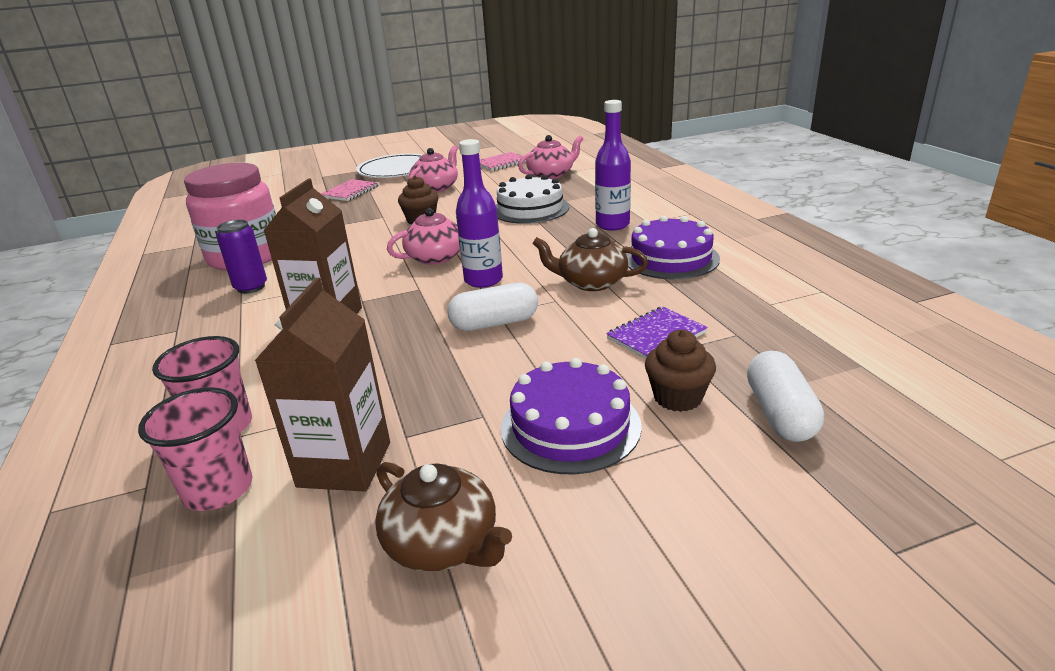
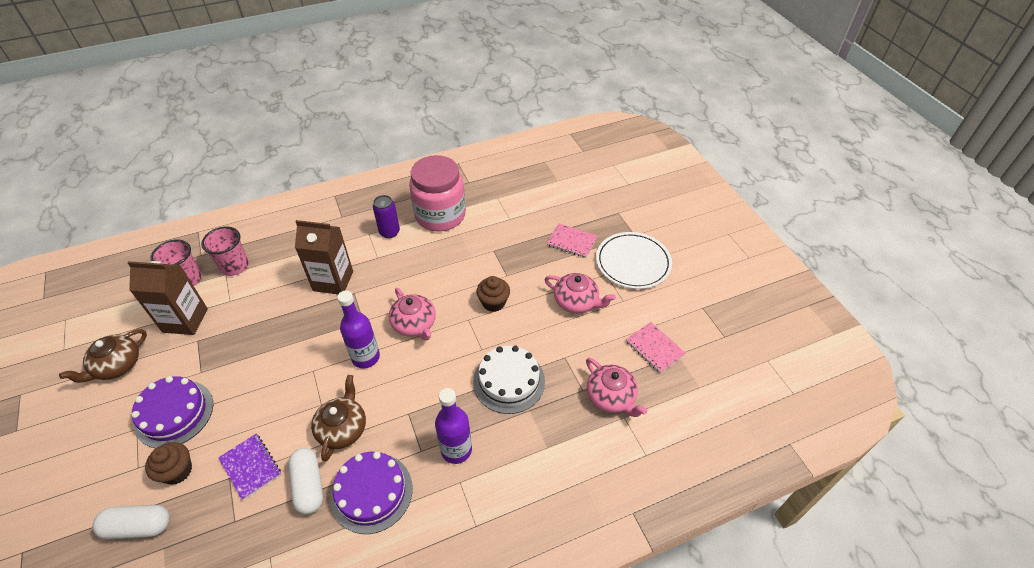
camera: 85 degrees right, 20 degrees up
(494, 323) = (299, 369): white capsule -> white capsule (309, 485)

